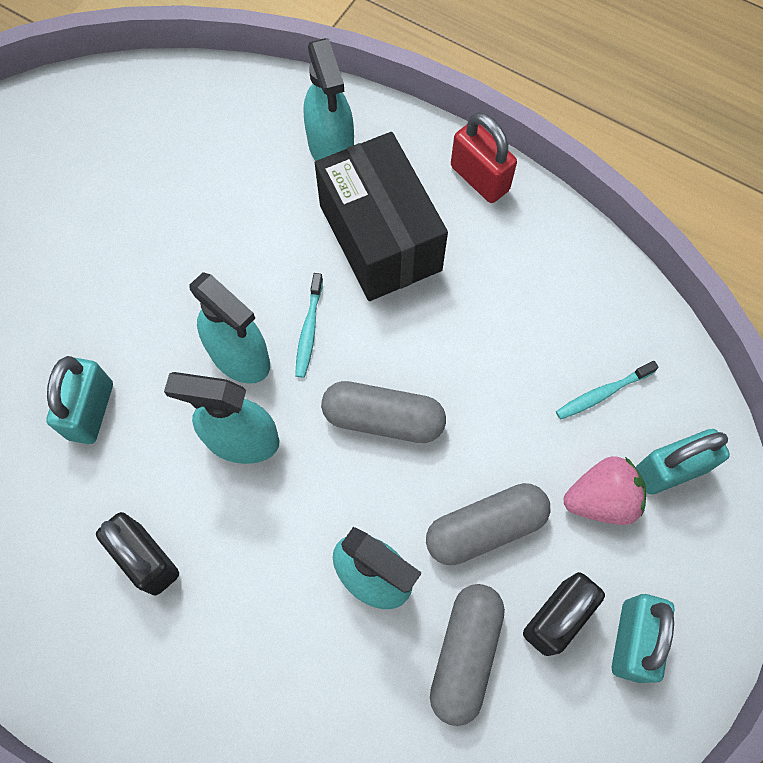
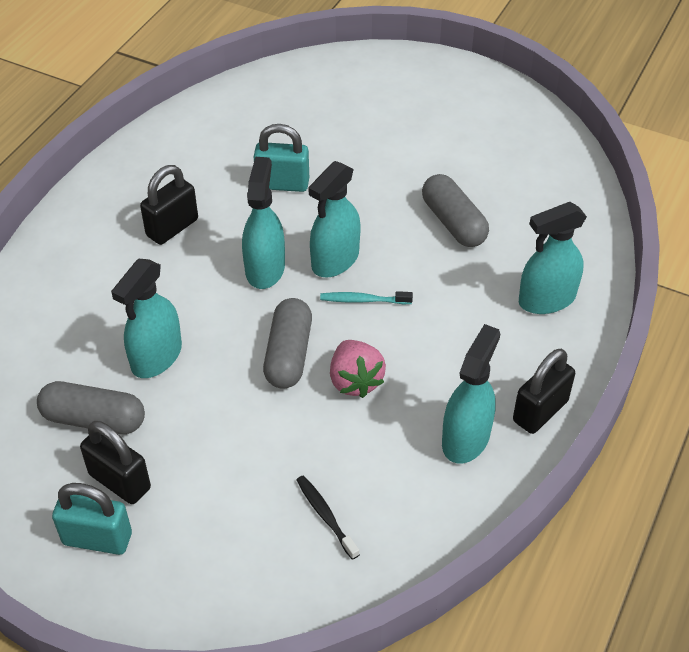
camera: 85 degrees right, 20 degrees down
(380, 237) = (460, 341): black box -> none
(479, 178) = (540, 411): red padlock -> black padlock
(485, 528) = (196, 429): grey capsule -> grey capsule (453, 222)
(510, 250) = (466, 438): none -> turquoise spray bottle
(601, 499) = (223, 515): pink strawberry -> pink strawberry (355, 381)
(603, 393) = (326, 516): turquoise toothbrush -> black toothbrush
(670, 470) = (253, 572): turquoise padlock -> none

